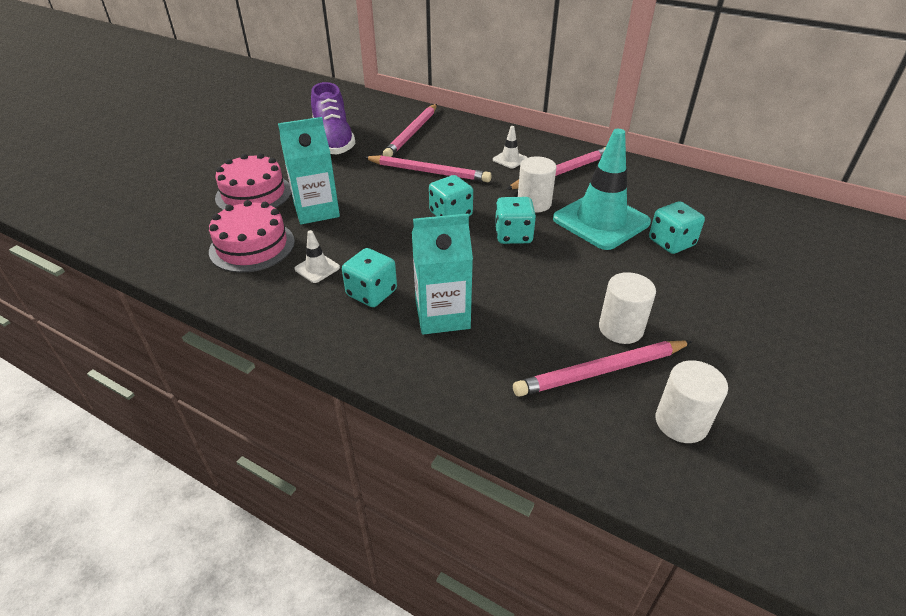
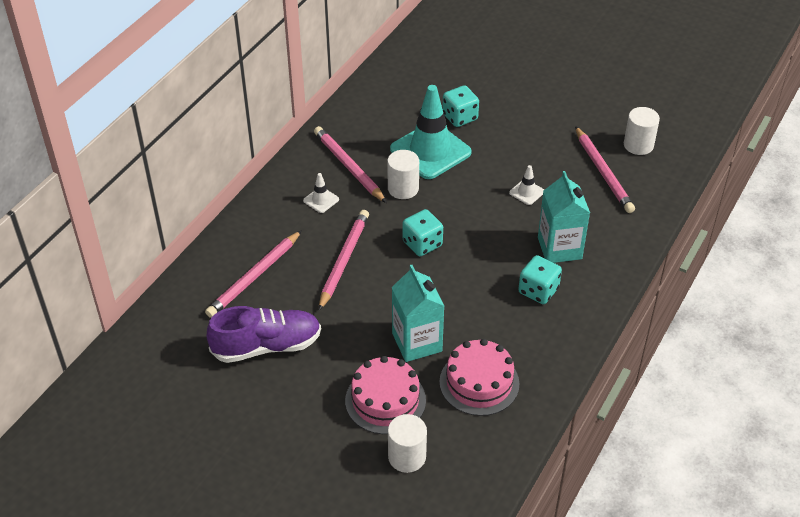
camera: 90 degrees left, 5 degrees up
(317, 268) = (509, 329): white traffic cone -> white traffic cone (526, 192)
(412, 133) = (254, 277): pink pencil -> pink pencil turned 105 degrees clockwise
(513, 235) = (454, 204): turquoise dice -> none
(621, 328) = (561, 158): white cylinder -> white cylinder (407, 456)

